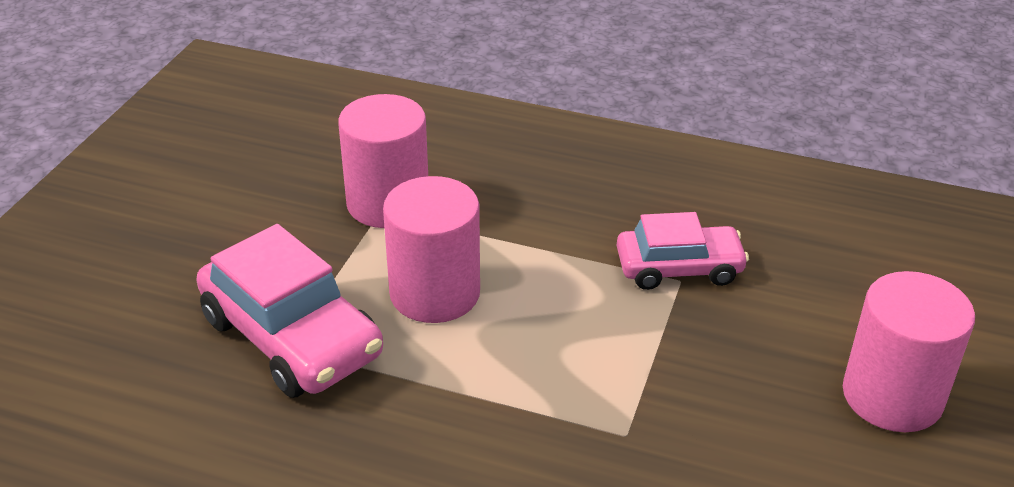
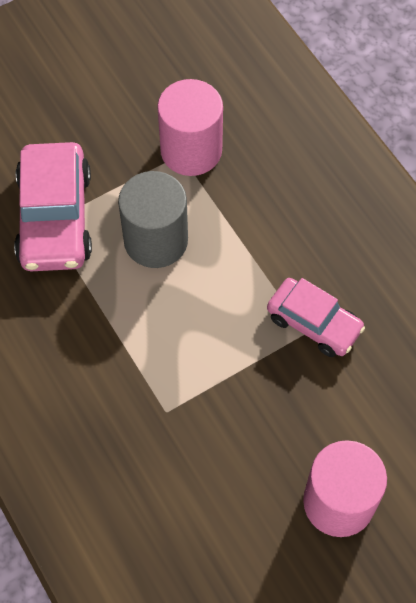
camera: 40 degrees right, 25 degrees up
(435, 293) = (156, 240): pink cylinder -> grey cylinder

